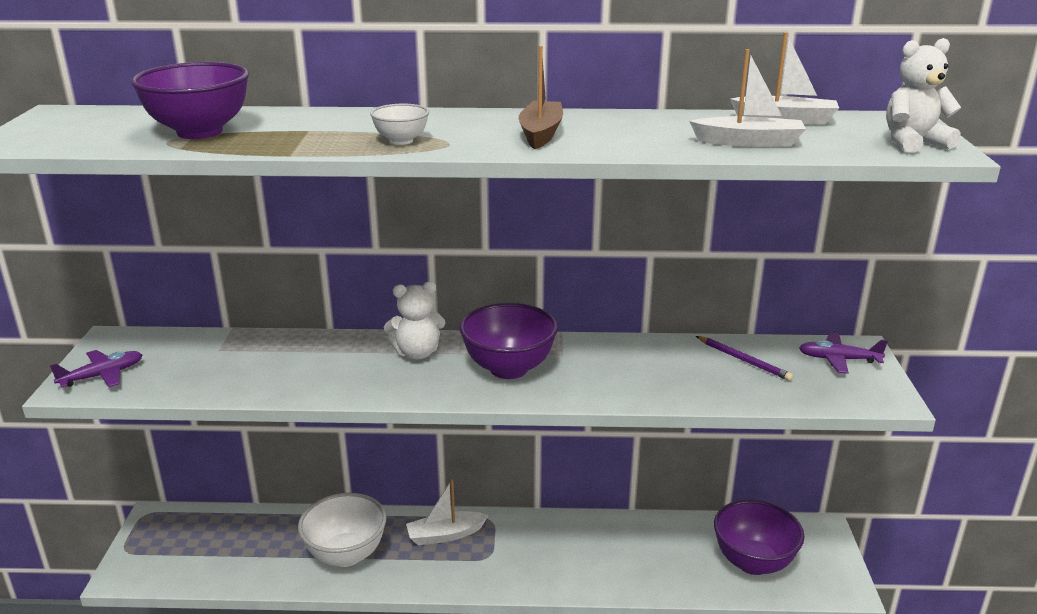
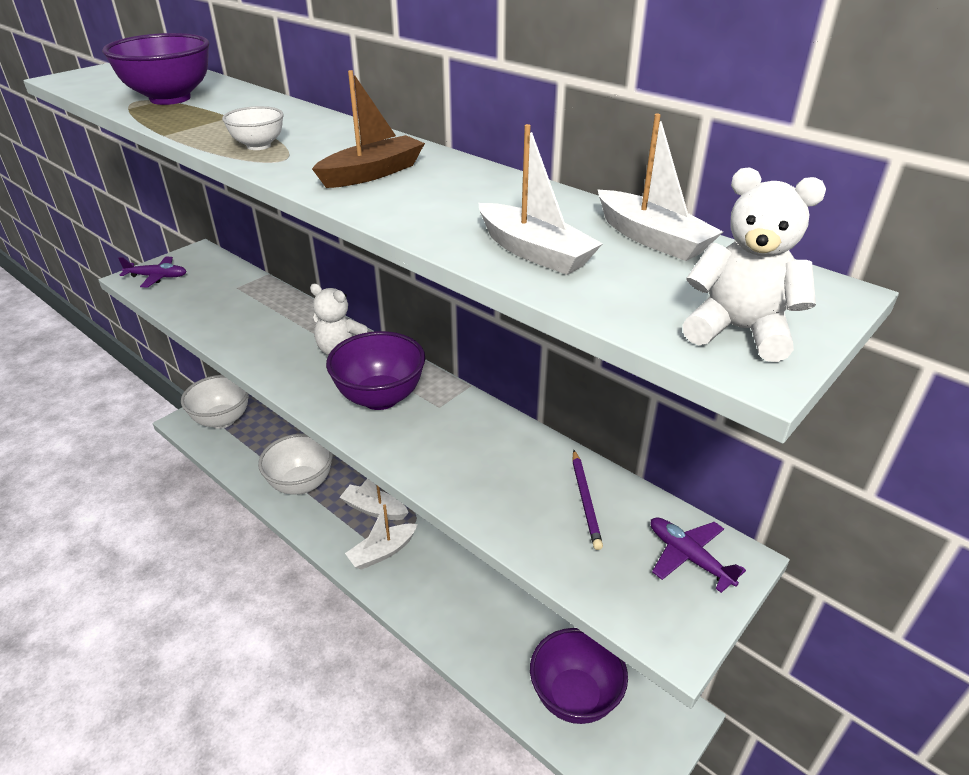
camera: 40 degrees right, 10 degrees up
(173, 549) = (222, 420): none -> white bowl
(496, 561) = (382, 552): none -> white boat

